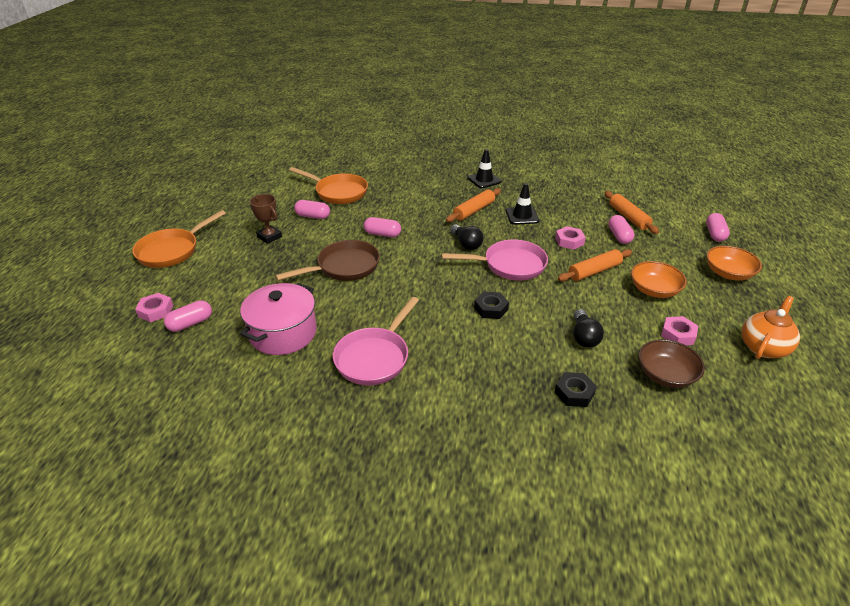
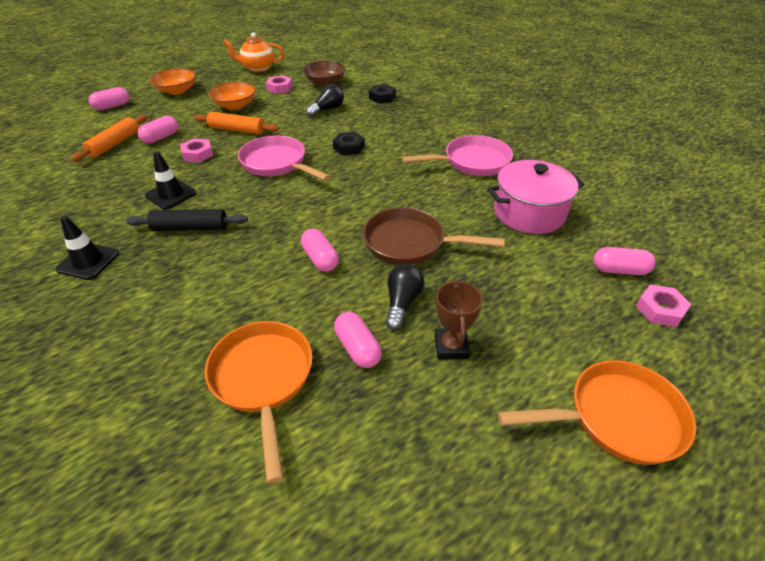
camera: 135 degrees left, 5 degrees up
(466, 244) = (270, 199): black light bulb -> black light bulb (402, 303)
(474, 210) = (190, 228): orange rolling pin -> black rolling pin

